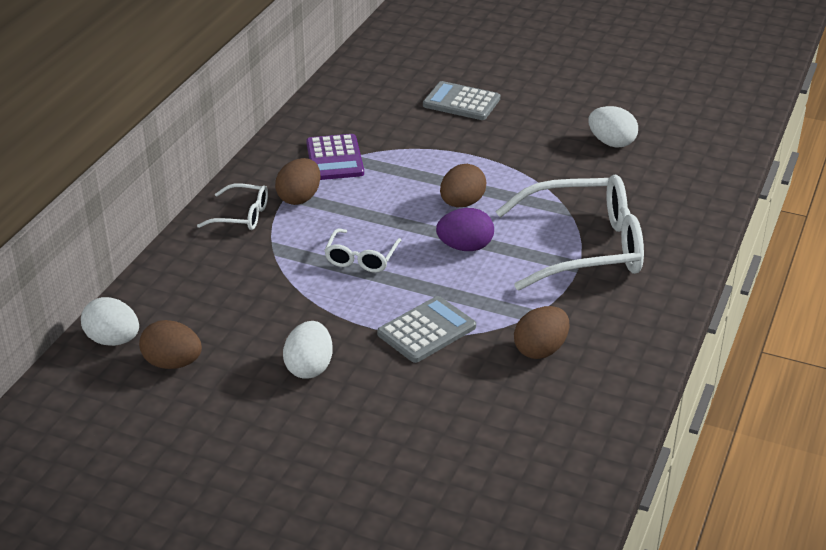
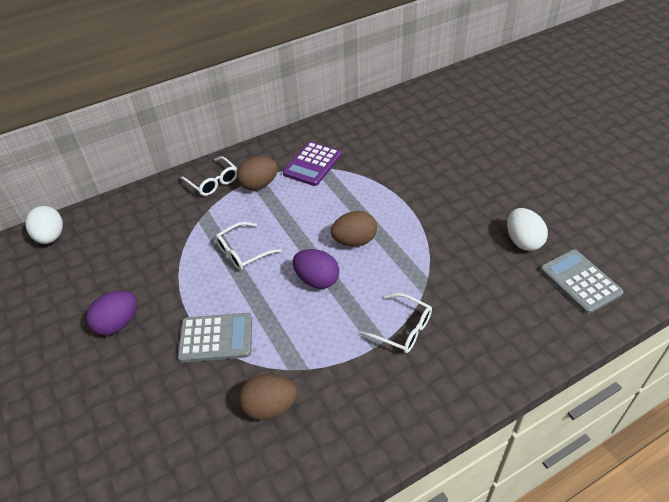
camera: 40 degrees right, 10 degrees up
(172, 363) = (57, 272): brown egg -> none
(309, 367) = (118, 323): white egg -> purple egg
(461, 102) = (443, 155): grey calculator -> grey calculator (580, 281)
(586, 247) = (403, 329): white glasses -> white glasses, size x0.47

